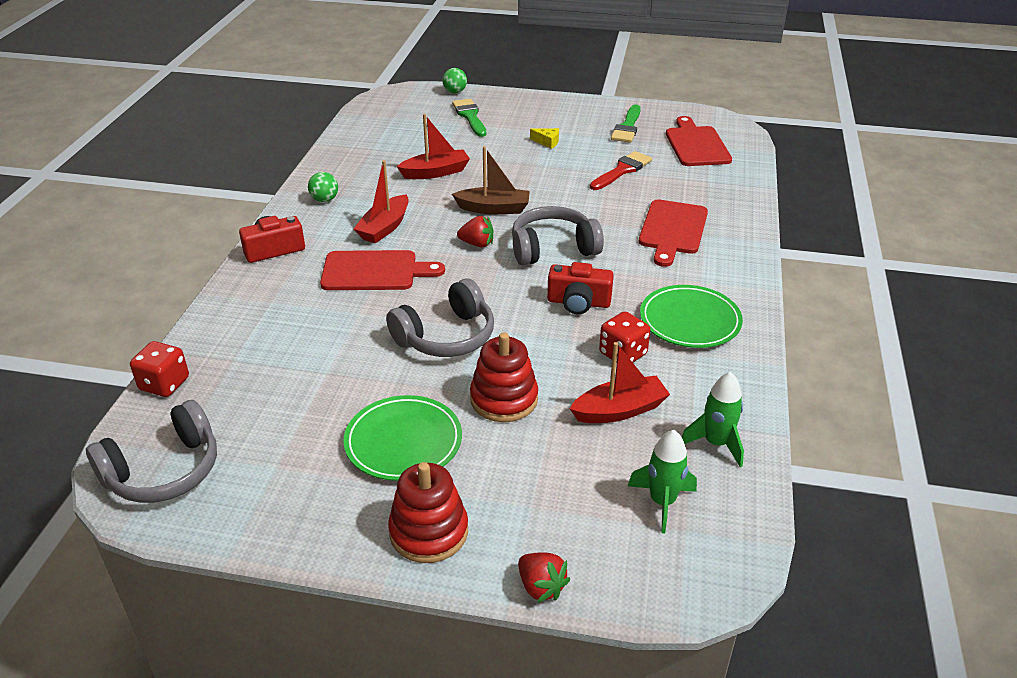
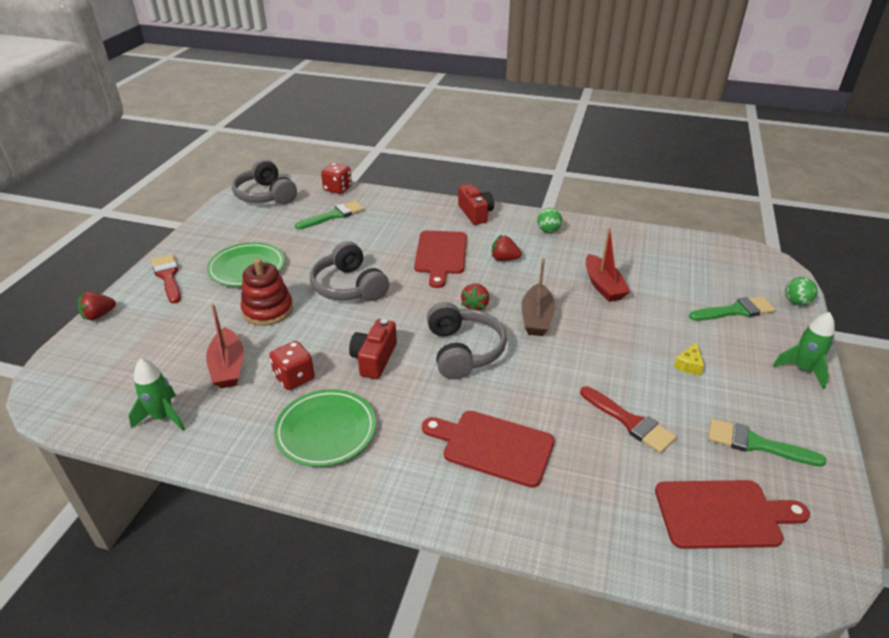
camera: 95 degrees right, 0 degrees up
(256, 375) = (334, 215): none -> green brush
(384, 228) = (504, 259): red boat -> red strawberry
(429, 532) = (168, 276): red stacking toy -> red brush
(662, 502) = (125, 376): green rocket -> green rocket (802, 369)

